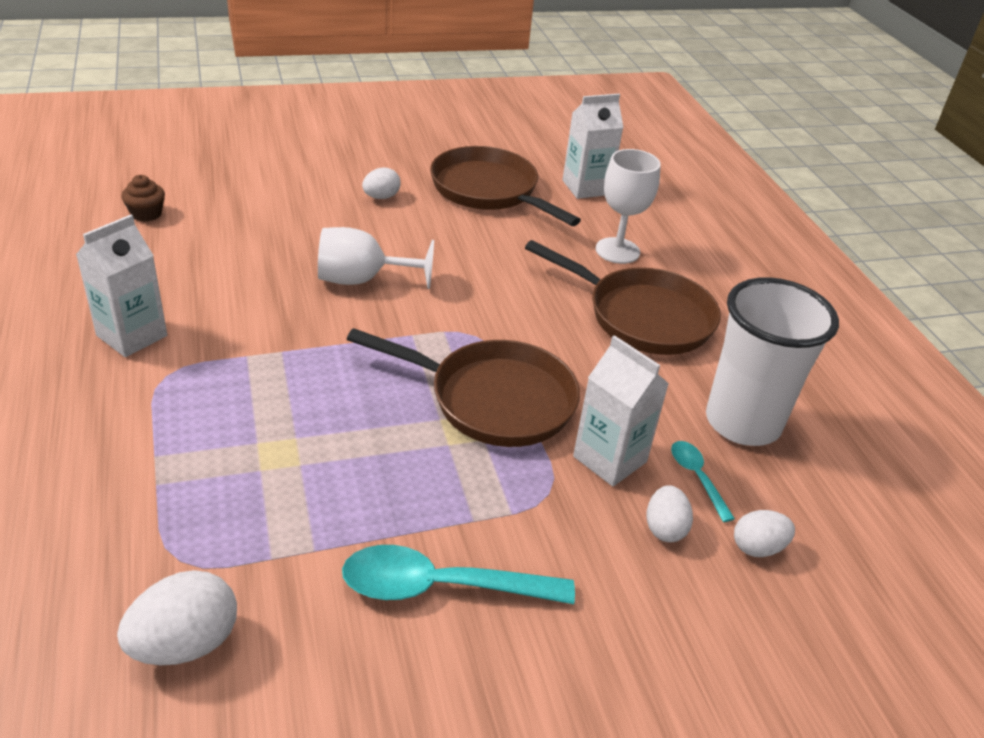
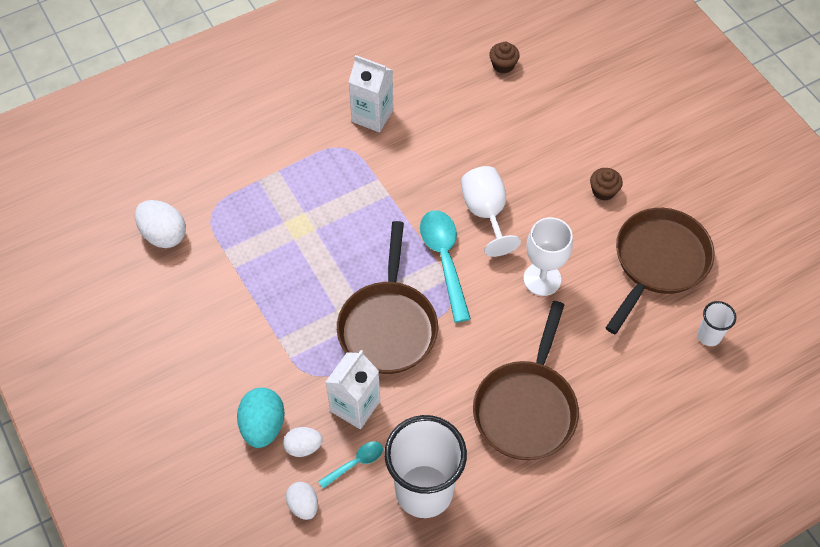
camera: 80 degrees right, 20 degrees up
(381, 197) = (603, 191): white egg -> brown cupcake
(440, 587) = (225, 334): turquoise spoon -> turquoise spoon (444, 259)
(586, 187) = (709, 336): white carton -> white cup
(617, 251) = (614, 377): white goblet -> white goblet (542, 279)
(622, 570) = (263, 426): none -> turquoise egg

